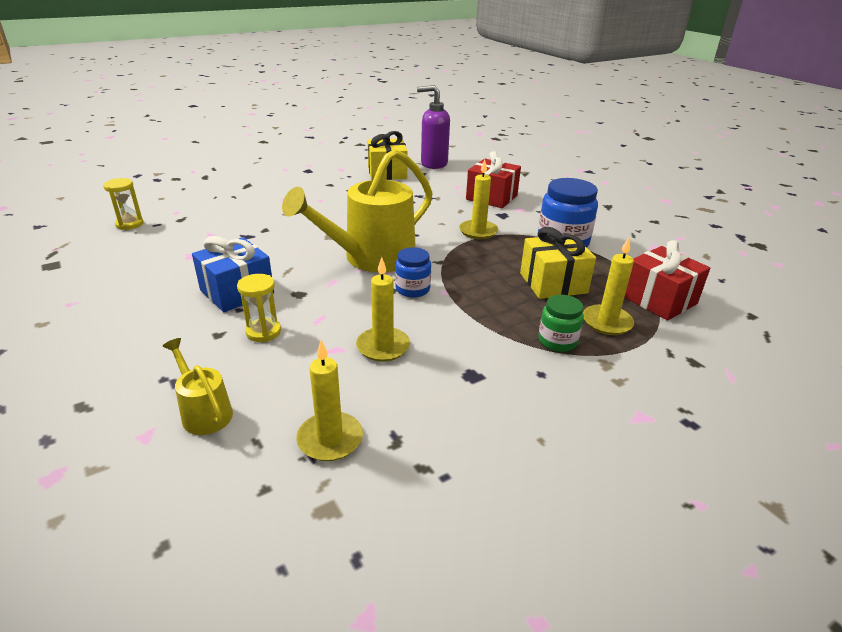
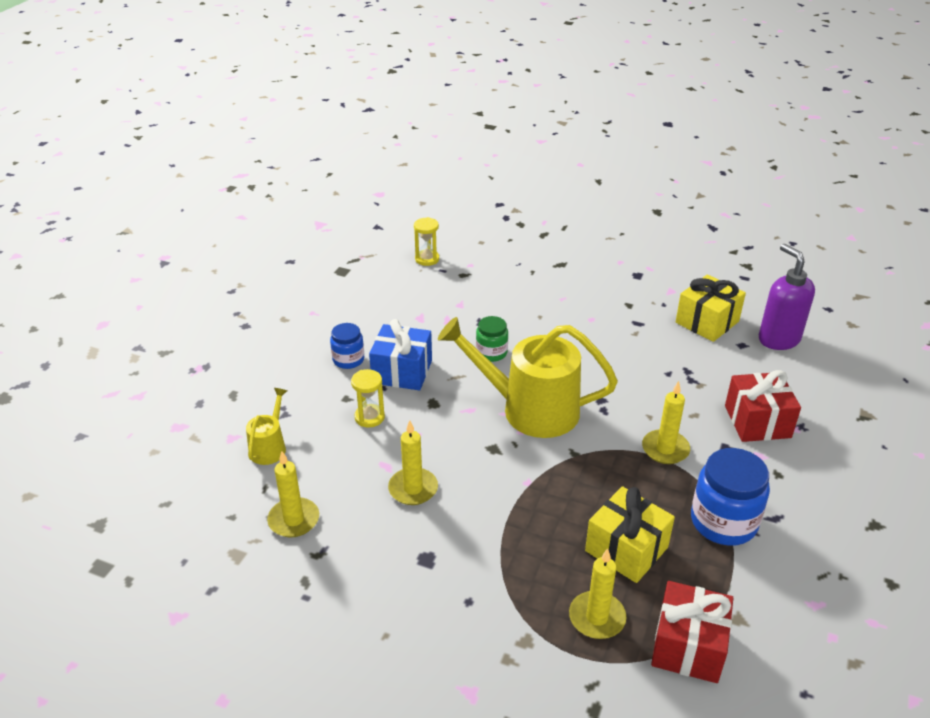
camera: 55 degrees right, 5 degrees up
(412, 289) = (509, 461): blue jar -> blue jar (348, 360)
(557, 341) = (527, 593): green jar -> green jar (491, 353)

